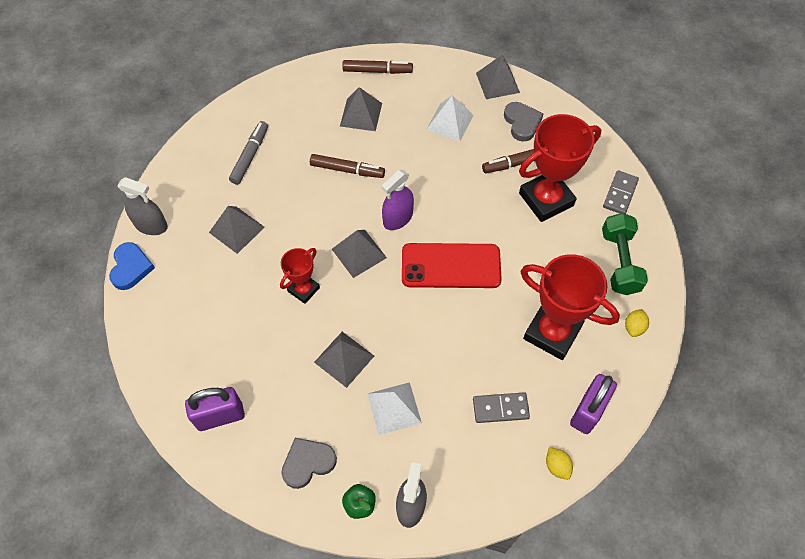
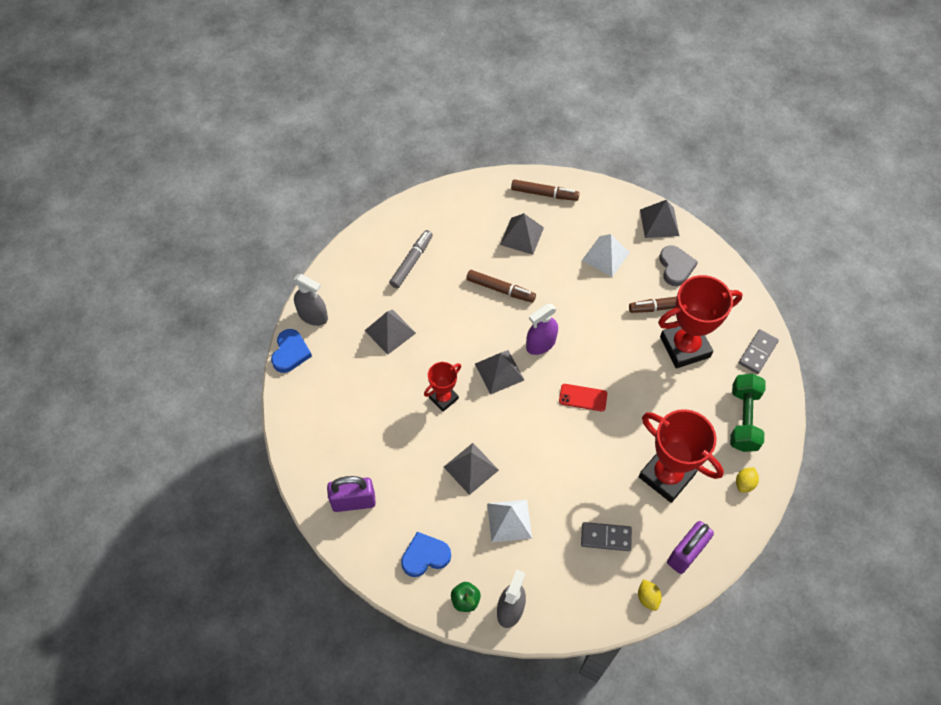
camera: 10 degrees right, 0 degrees up
(308, 463) = (425, 556): grey heart -> blue heart
(451, 266) = (583, 398): red phone -> red phone, size x0.50

